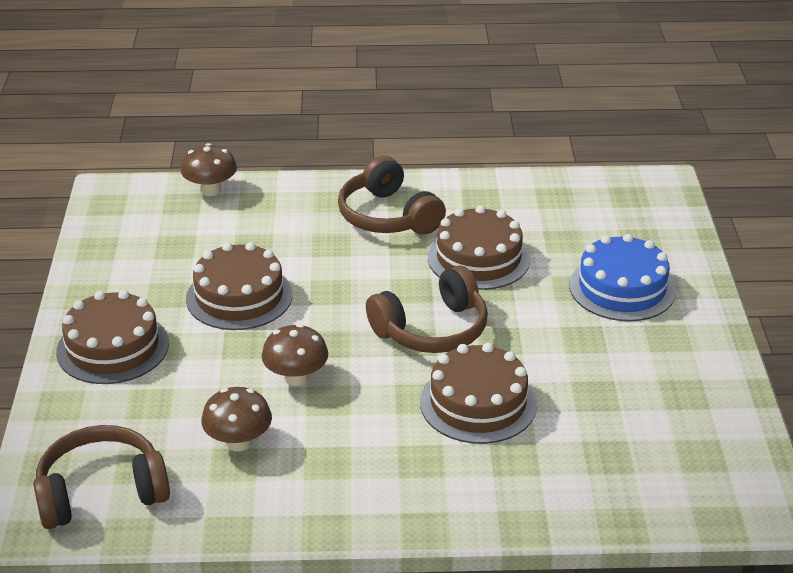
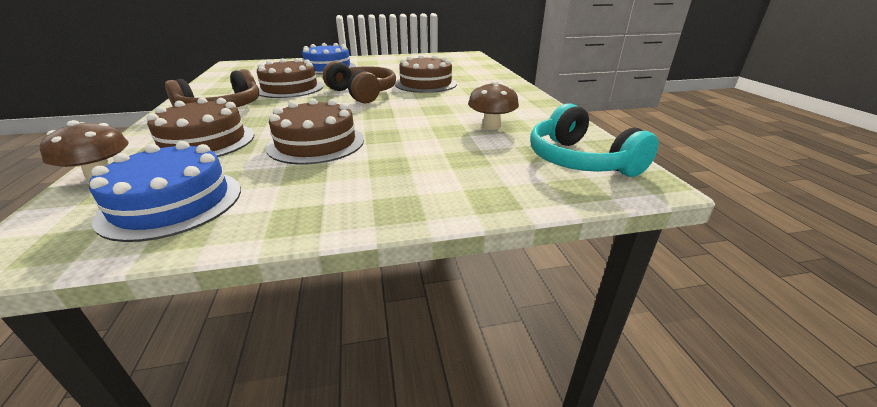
camera: 100 degrees left, 5 degrees down
(101, 492) = (580, 161): brown headphones -> turquoise headphones
(113, 347) = (394, 186): brown cake -> brown cake (204, 142)
(144, 234) = (172, 203): none -> blue cake
(296, 378) = (418, 118): brown mushroom -> none

